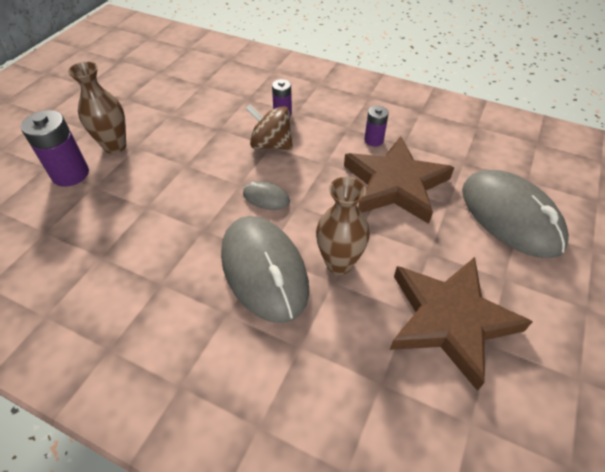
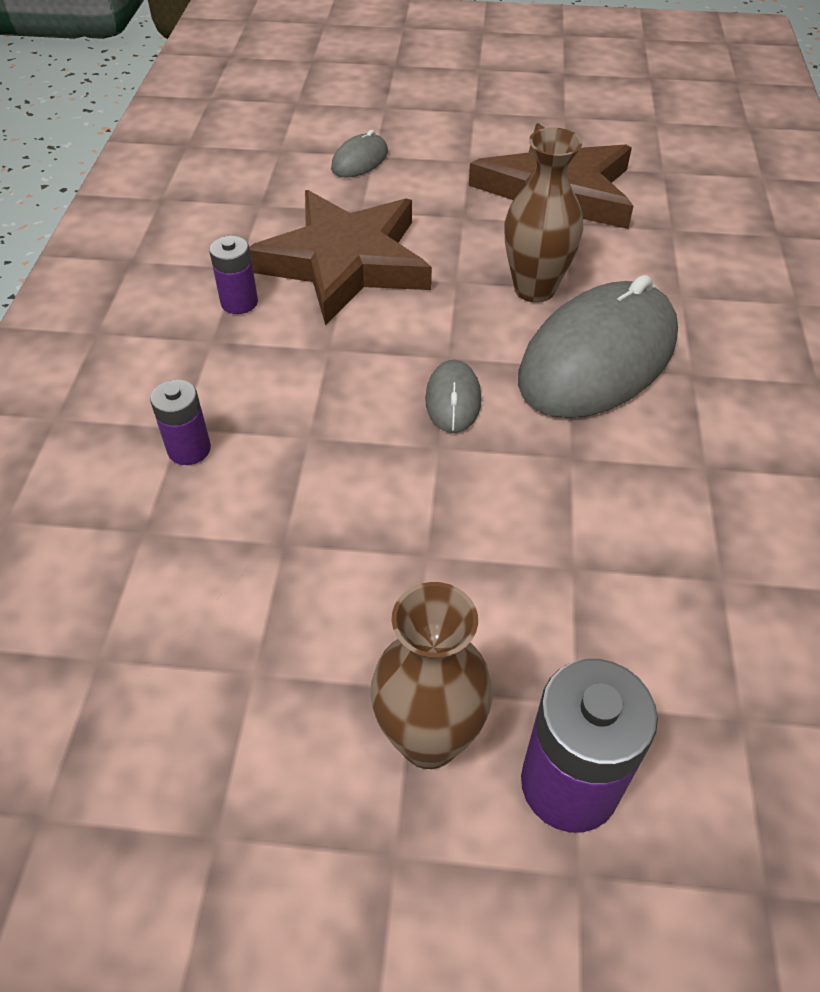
camera: 110 degrees left, 0 degrees up
(271, 144) = (304, 436): brown spinning top -> none
(510, 216) = (360, 160): grey mouse -> grey mouse, size x0.44

